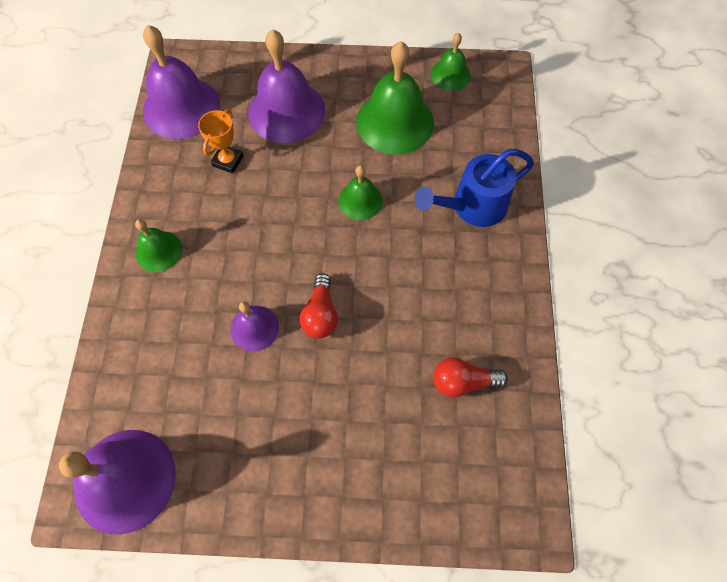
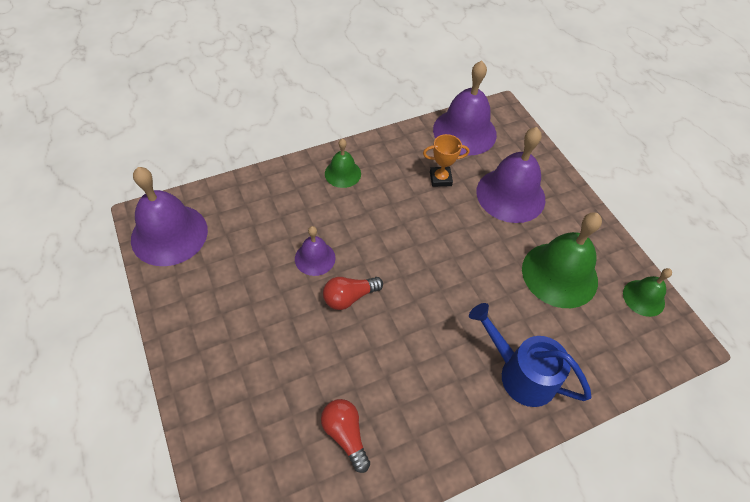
camera: 60 degrees right, 10 degrees down
(360, 200) = (466, 281): green bell -> none

